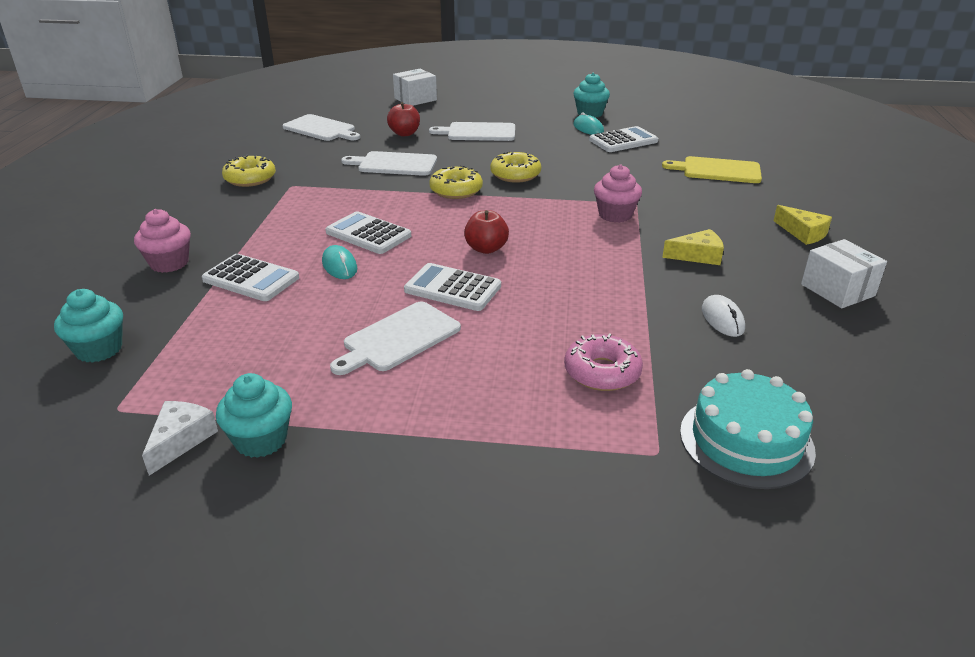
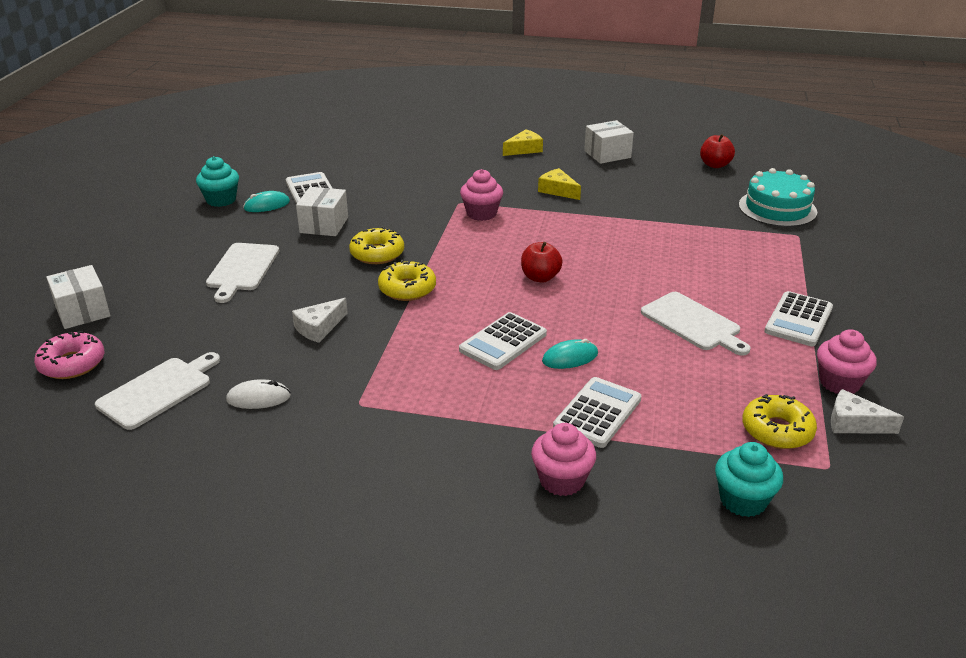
camera: 85 degrees left, 0 degrees up
(250, 179) = (324, 442): yellow donut -> yellow donut (777, 430)
(261, 440) = (839, 383): turquoise cupcake -> pink cupcake
(394, 164) = (319, 327): white cutting board -> white cheese
(404, 134) = (217, 320): red apple -> red apple (715, 165)
(453, 288) = (611, 296): white calculator -> white calculator (798, 320)
(561, 151) = (324, 225): none -> white box
(602, 372) = (720, 243): pink donut -> pink donut (72, 364)
(698, 256) = (558, 190): yellow cheese -> yellow cheese turned 45 degrees counterclockwise
(717, 170) = (401, 160): yellow cutting board -> none
(722, 319) = (648, 195): white mouse -> white mouse (258, 398)

